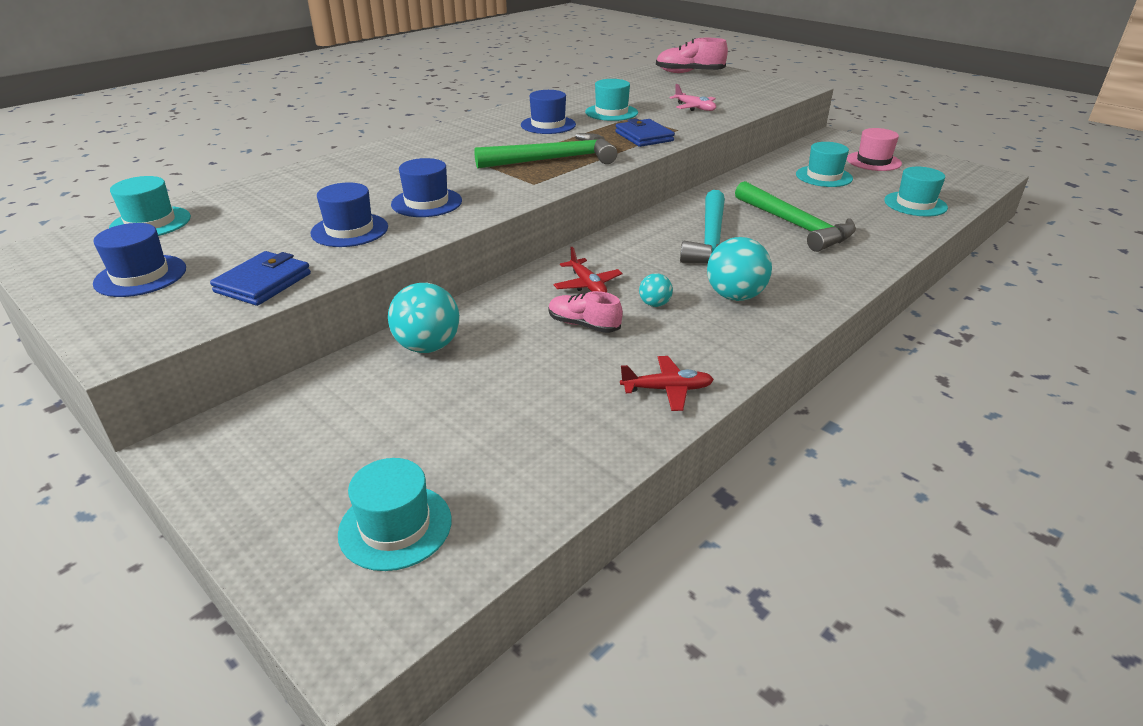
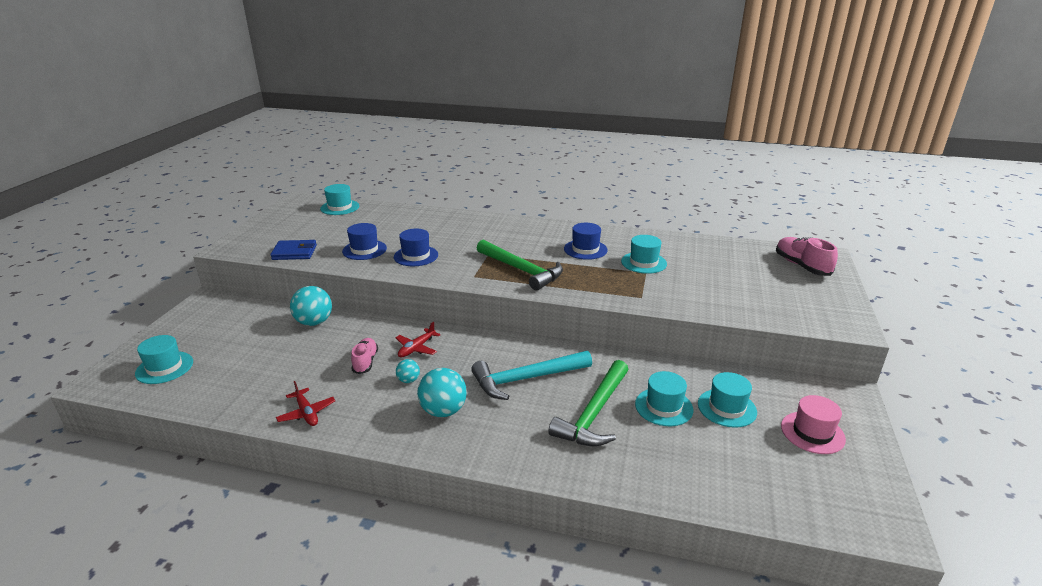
camera: 60 degrees right, 5 degrees down
(140, 276) = (287, 227): blue hat -> none
(644, 136) = (607, 288): blue wallet -> none
(695, 108) = (706, 291): pink plane -> none
(915, 204) = (725, 480): turquoise hat -> turquoise hat (663, 407)

